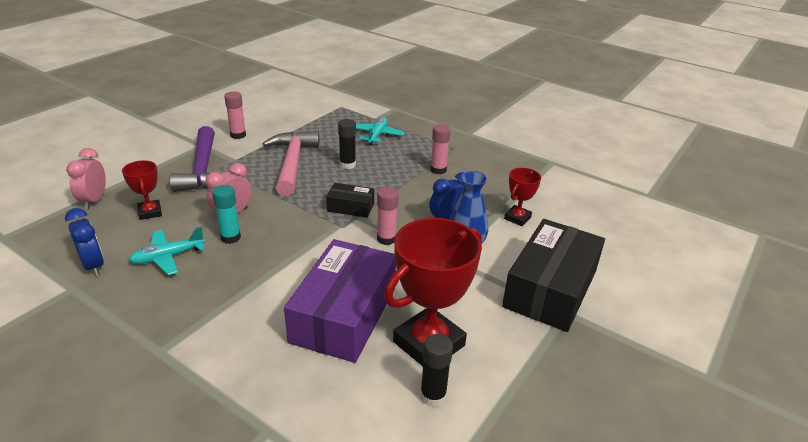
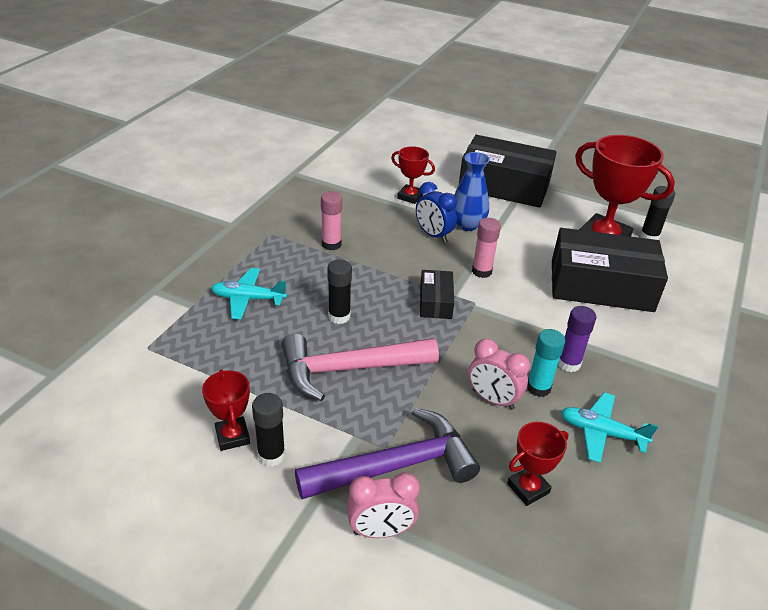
camera: 100 degrees left, 5 degrees up
(93, 266) = (657, 500): blue clock -> none
(94, 200) = (532, 577): pink clock -> pink clock (381, 531)
(168, 257) = (601, 433): turquoise plane -> turquoise plane turned 150 degrees clockwise
(238, 135) = (271, 455): pink glue stick -> black glue stick
(247, 260) = (568, 363): none -> purple glue stick
(258, 126) = (232, 436): none -> red trophy
(344, 314) = (601, 286): purple box -> black box

